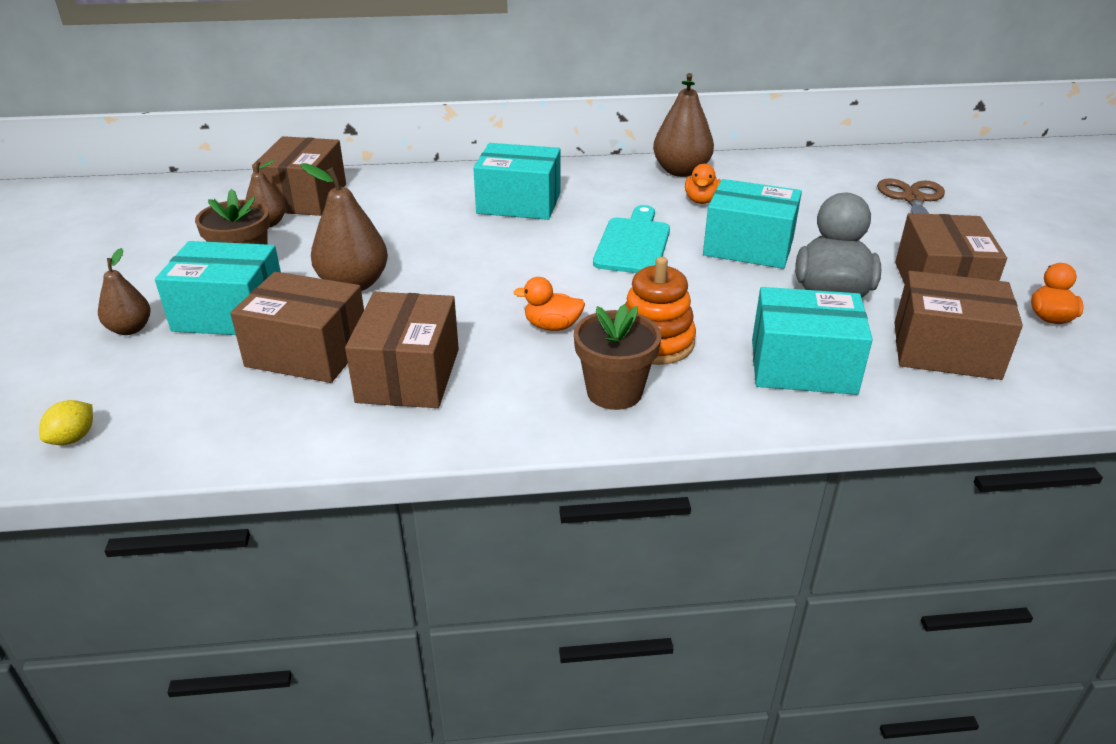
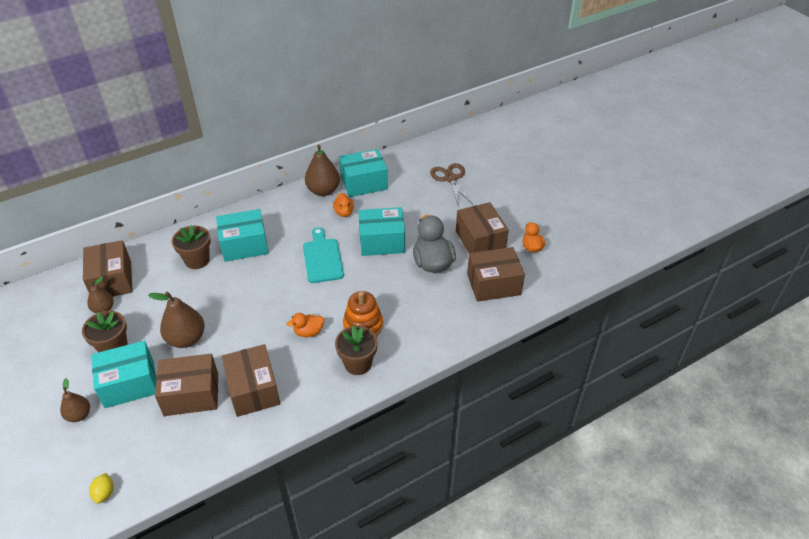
camera: 25 degrees left, 10 degrees up
(437, 203) = (197, 260): none -> brown flower pot
(803, 366) = (435, 316): turquoise box -> turquoise box (364, 183)

